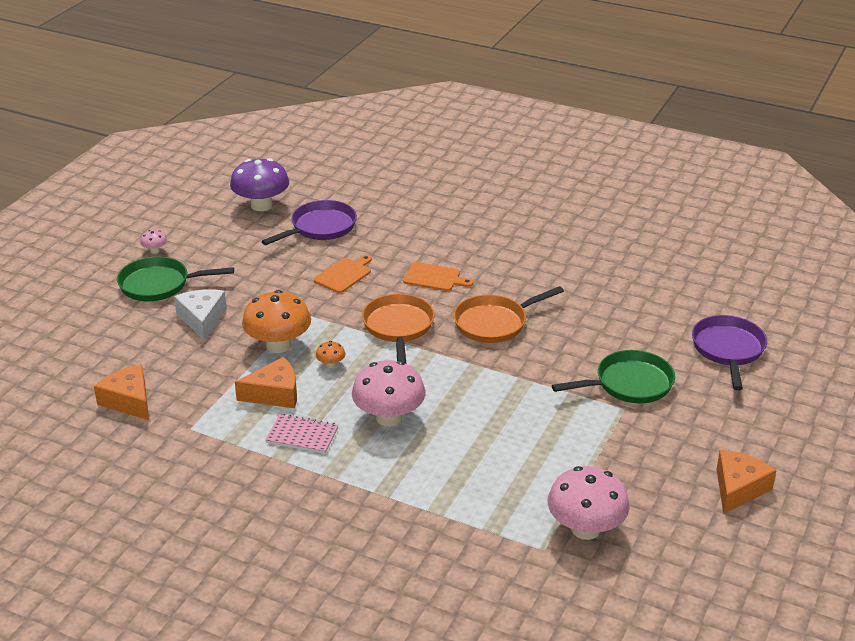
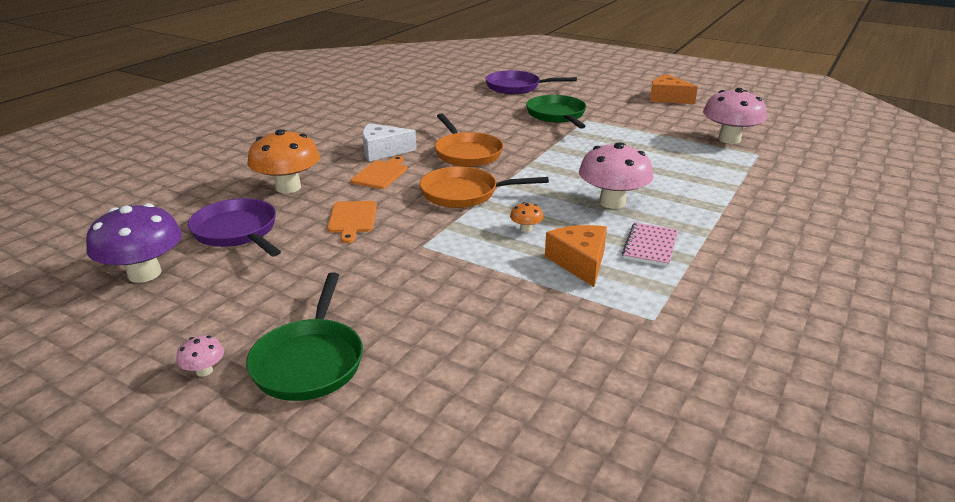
camera: 85 degrees left, 5 degrees down
(129, 401) = (604, 375): orange cheese -> none
(202, 319) = (416, 317): white cheese -> white cheese (383, 151)
(278, 345) = (486, 260): orange mushroom -> orange mushroom (288, 187)
(344, 274) = (352, 219): orange cutting board -> orange cutting board turned 135 degrees counterclockwise

